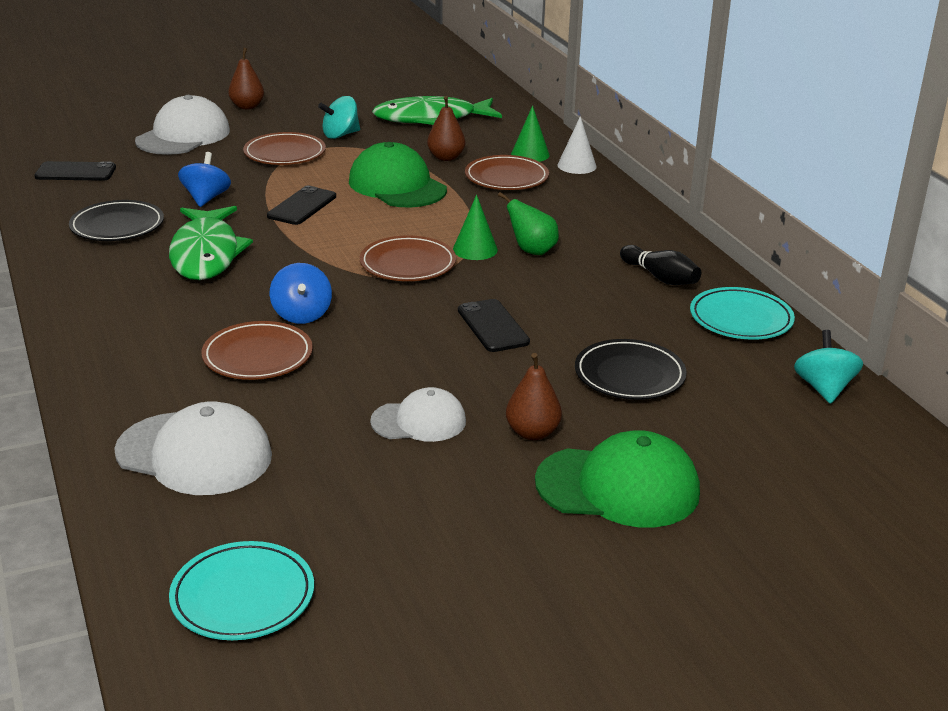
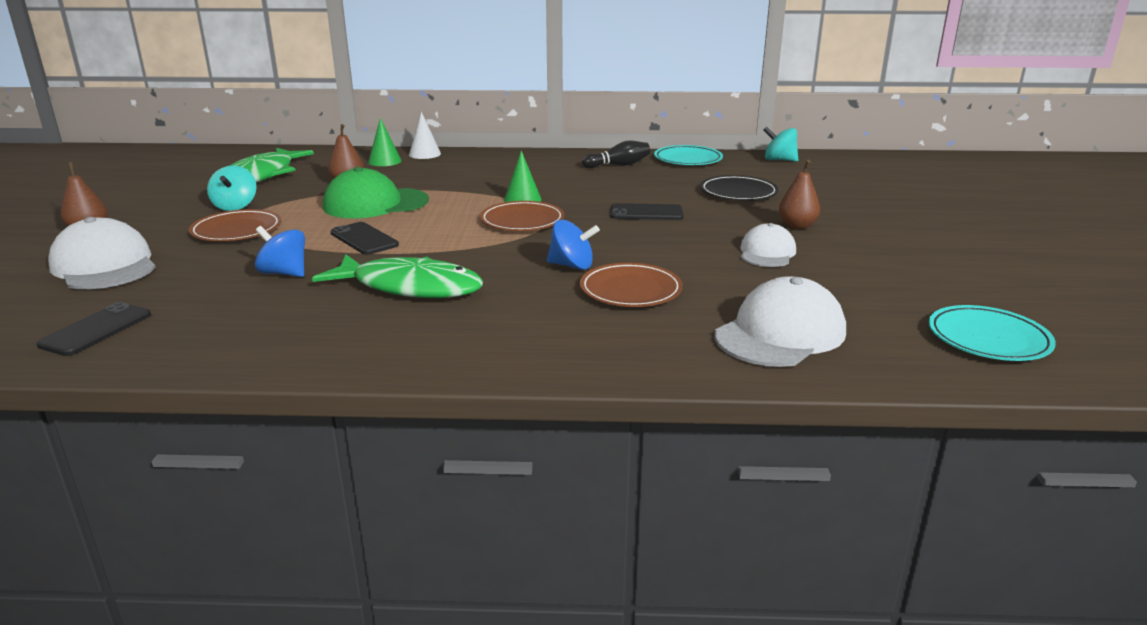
camera: 65 degrees left, 5 degrees down
(117, 226) = (285, 321): black plate -> none
(506, 177) = (414, 173): brown plate -> none
(532, 251) = (544, 186): green pear -> none
(618, 487) = (868, 217): green cap -> none

